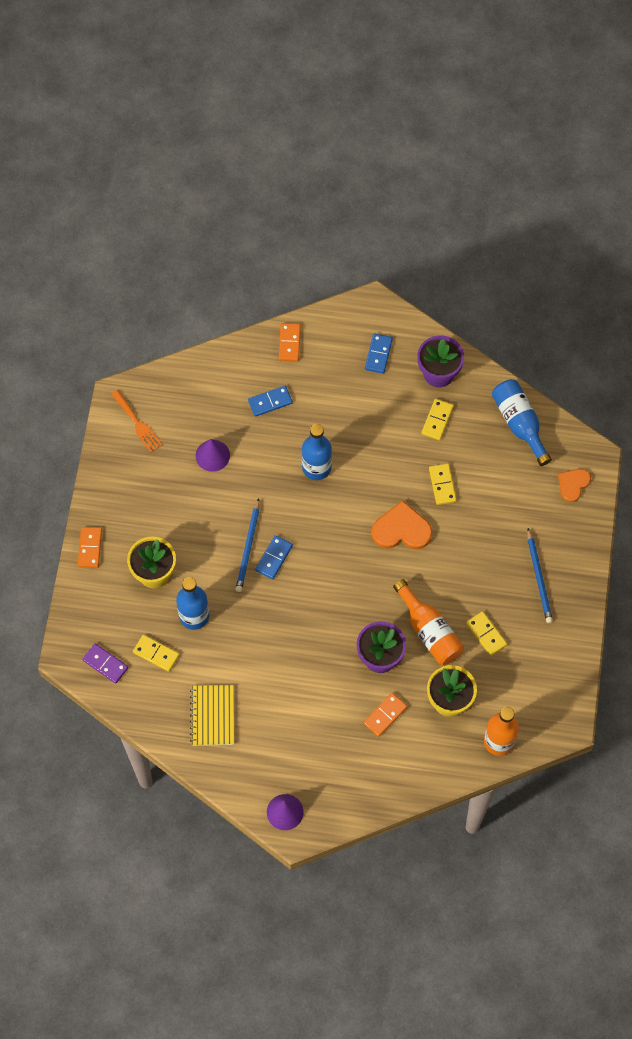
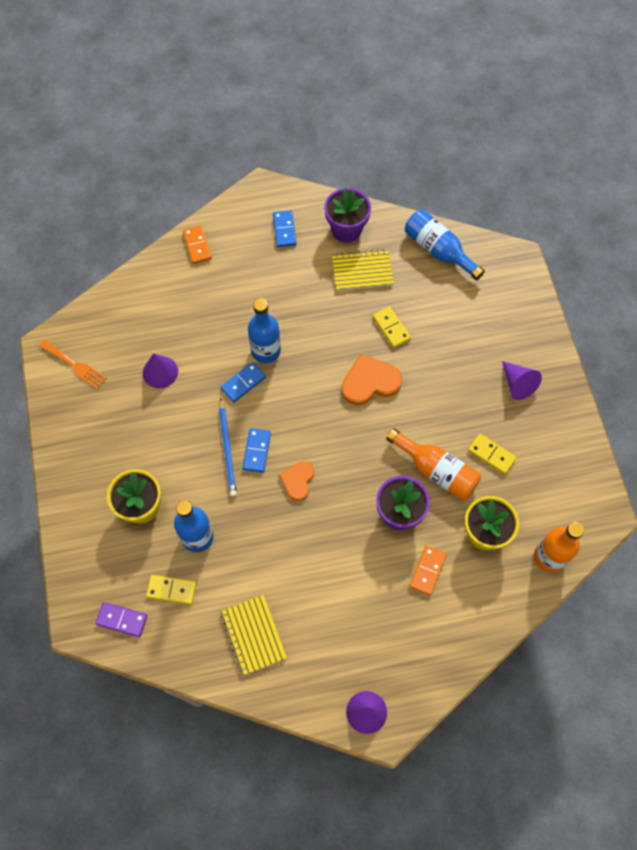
camera: 20 degrees left, 0 degrees up
(90, 548) = (66, 504): orange domino -> none
(270, 402) = (198, 304): blue domino -> blue domino (243, 383)
(437, 420) = (362, 271): yellow domino -> yellow notebook
(539, 578) = (517, 384): blue pencil -> purple cone
(573, 484) = (510, 288): orange heart -> orange heart (298, 481)

